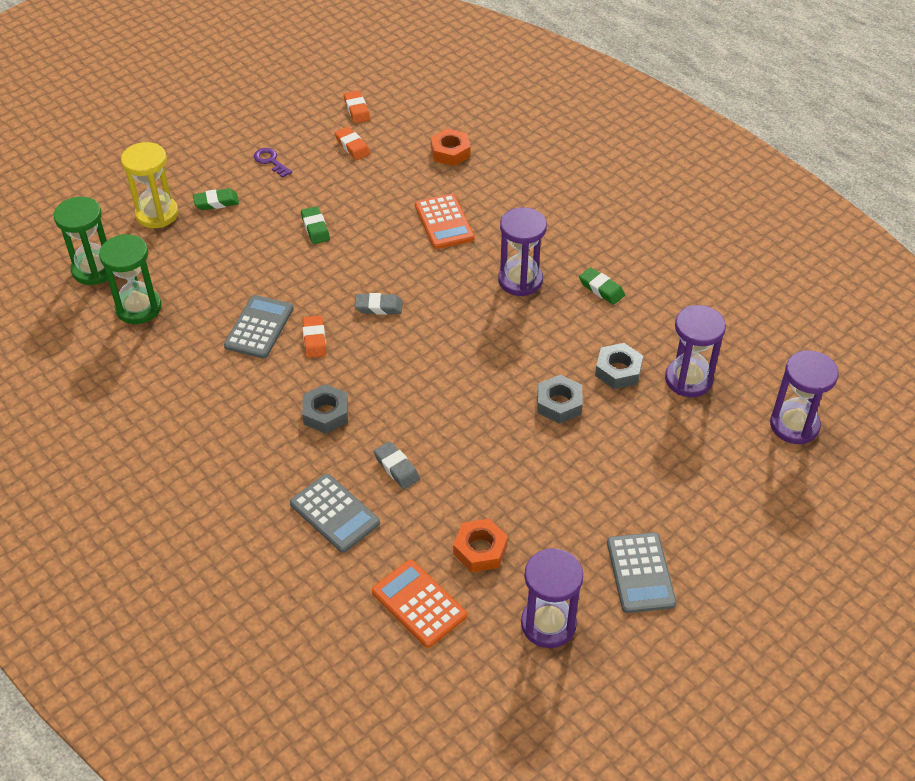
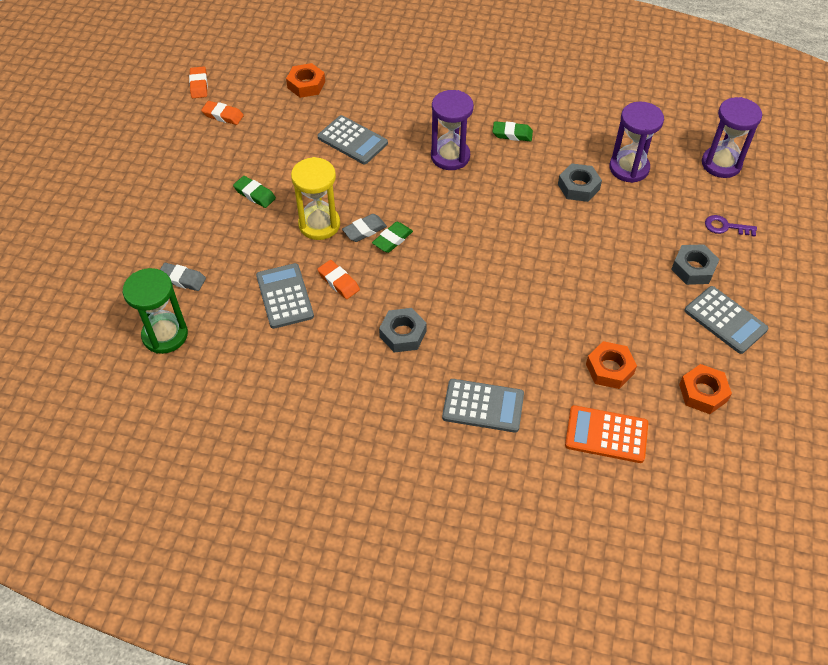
camera: 35 degrees left, 5 degrees up
(94, 269) = (92, 324): green hourglass -> none
(157, 214) = (105, 249): yellow hourglass -> yellow hourglass (319, 224)
(216, 202) = (150, 214): green eraser -> green eraser (392, 239)
(271, 161) = (165, 159): purple key -> purple key (725, 227)
(357, 110) = (199, 85): orange eraser -> orange eraser turned 45 degrees clockwise
(396, 468) = (495, 344): grey eraser -> grey eraser (182, 279)
(444, 222) = (352, 140): orange calculator -> grey calculator
(548, 624) = (703, 393): purple hourglass -> orange nut
(559, 404) = (562, 232): grey nut -> grey nut (693, 268)

